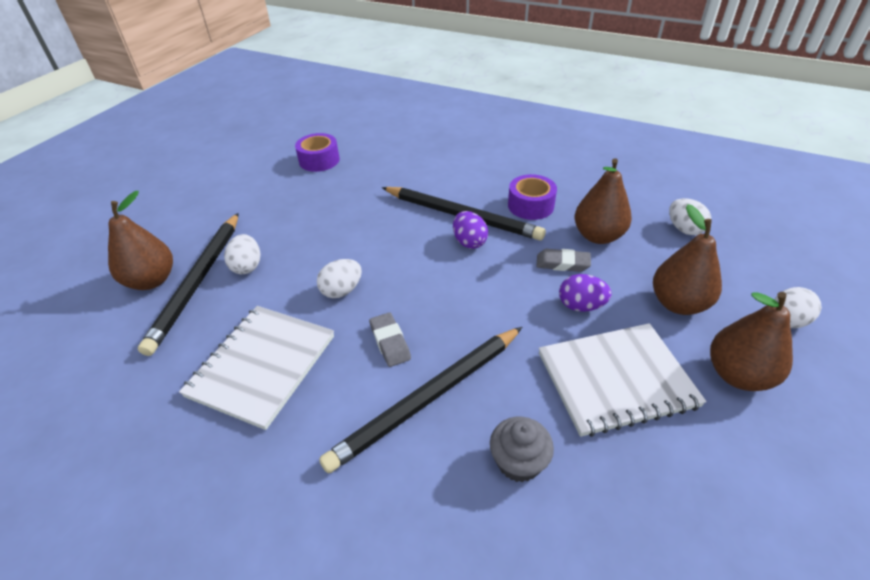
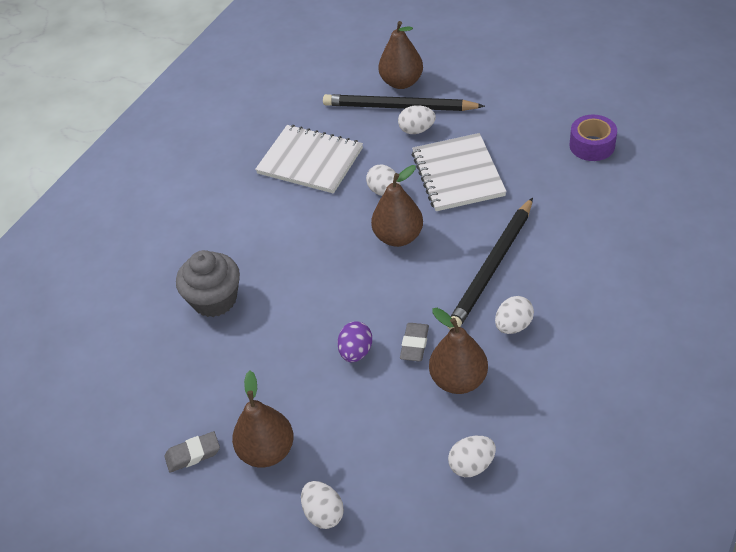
camera: 95 degrees right, 5 degrees up
(390, 342) = (325, 226): grey eraser -> grey eraser (193, 454)
(429, 398) = (271, 252): black pencil -> none
(469, 242) = (448, 273): purple egg -> none
(518, 462) = (214, 299): grey cupcake -> grey cupcake, size x1.53
(530, 205) = (513, 325): purple tape -> white egg
(616, 380) = (272, 364): white notebook -> white notebook (457, 174)
(678, 304) = (353, 429): brown pear -> brown pear (398, 237)

